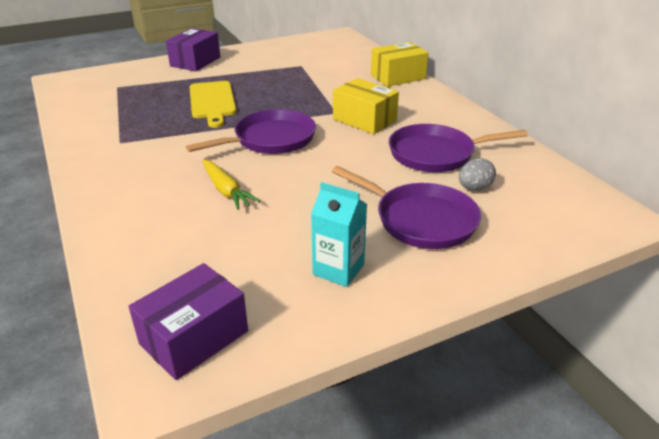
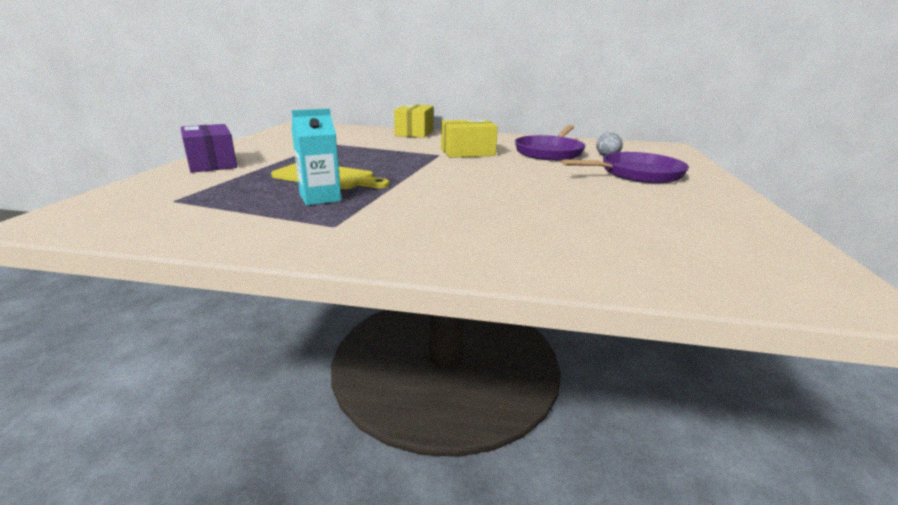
camera: 55 degrees left, 10 degrees down
(194, 337) = (778, 268): purple box -> none
(226, 190) = (524, 208): yellow carrot -> none
(270, 139) = (450, 178): purple pan -> none
(338, 269) = (690, 205): turquoise carton -> turquoise carton (320, 198)

